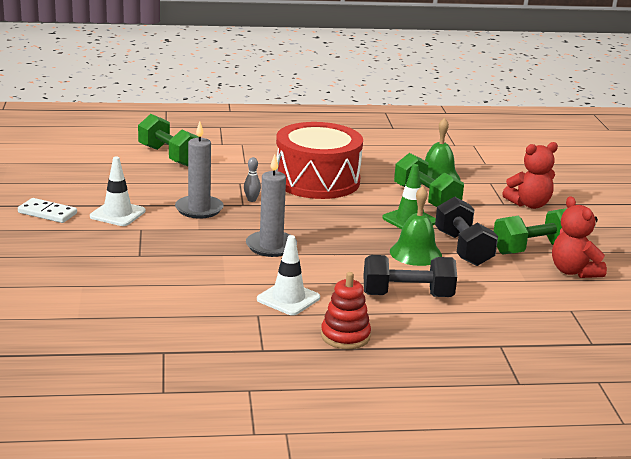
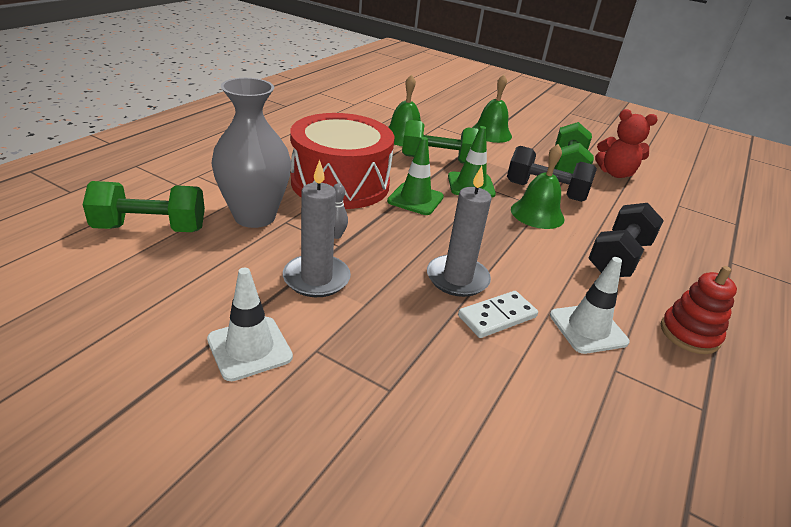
camera: 55 degrees left, 10 degrees up
(47, 213) = (156, 420): white domino -> white domino (497, 317)
(229, 173) = (254, 216): none -> grey vase
(346, 208) = (415, 199): none -> green traffic cone
(529, 204) = (491, 133): red teddy bear -> green bell

